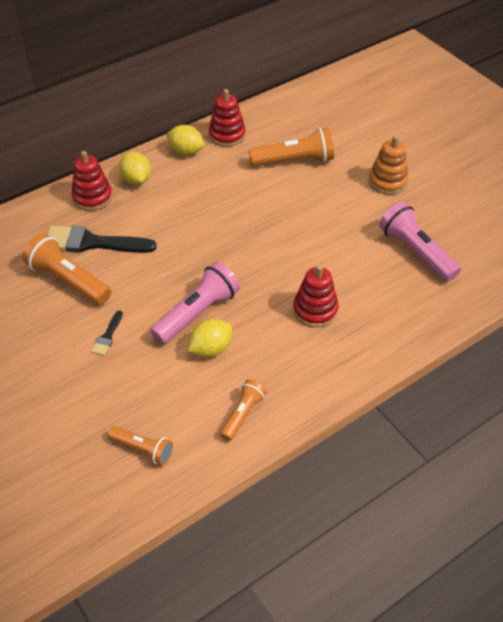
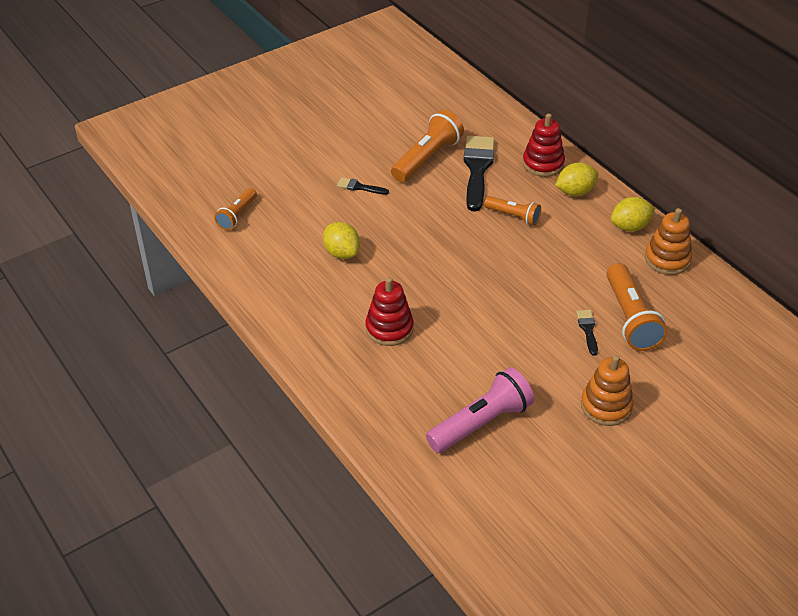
camera: 90 degrees right, 5 degrees down
(186, 151) = (630, 227): yellow lemon -> yellow lemon turned 45 degrees clockwise
(197, 313) = (386, 243): pink flashlight -> none
(227, 135) = (667, 259): red stacking toy -> orange stacking toy
(243, 414) = (265, 275): orange flashlight -> orange flashlight (513, 216)
(308, 185) = (588, 329): none -> black brush

